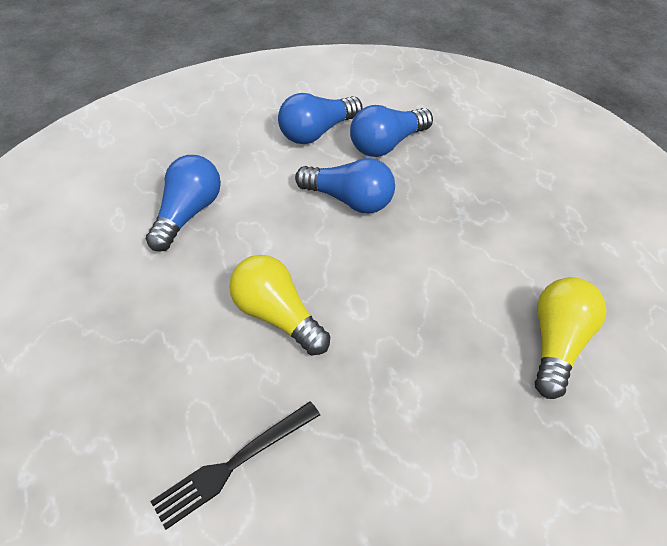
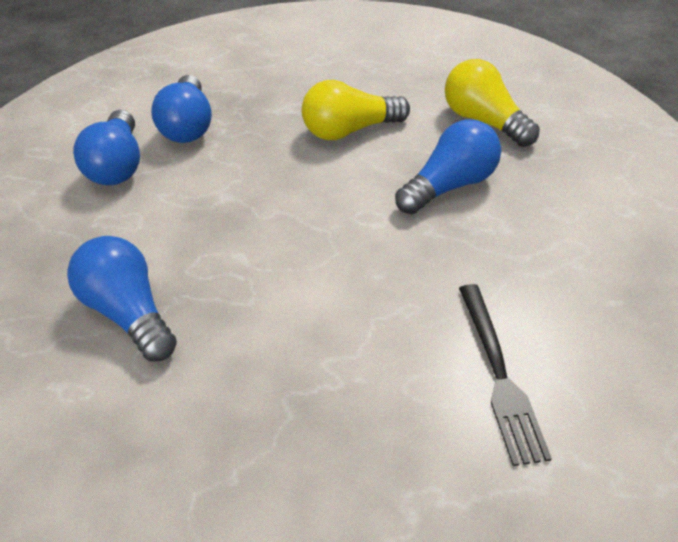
camera: 60 degrees left, 5 degrees down
(277, 315) = (339, 279): yellow light bulb -> yellow light bulb (350, 130)
(349, 199) = (236, 176): blue light bulb -> blue light bulb (449, 186)

